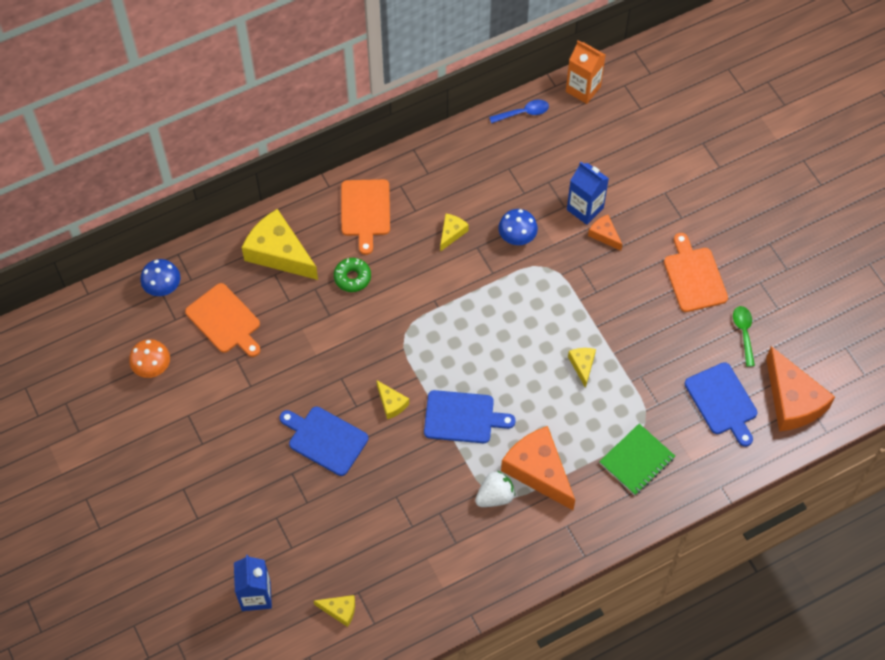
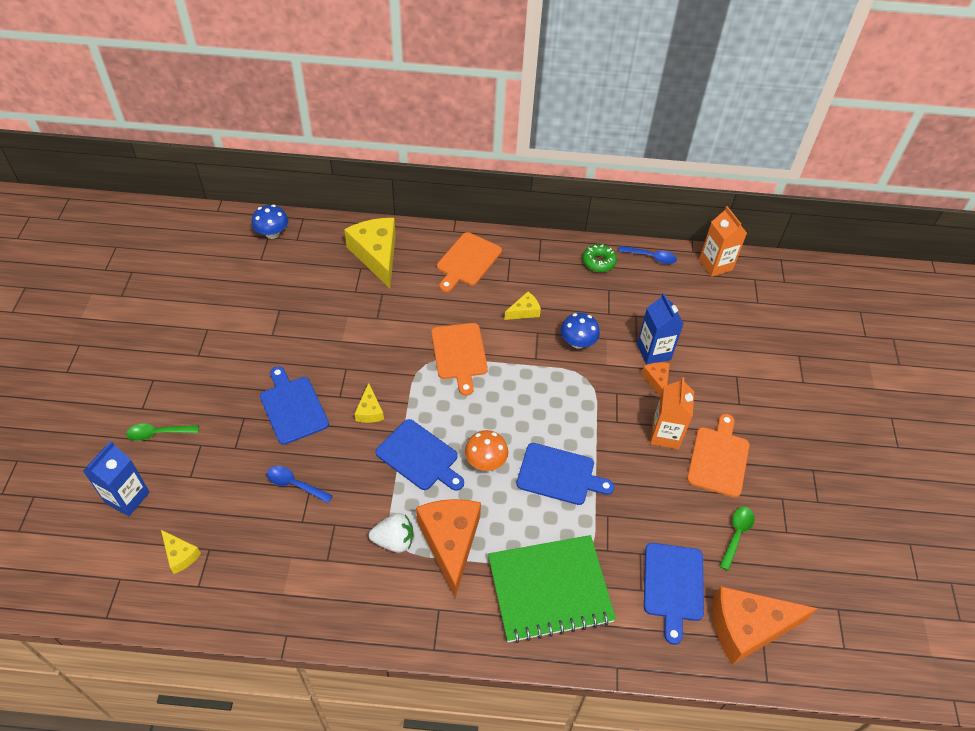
camera: 30 degrees right, 10 degrees down
(152, 367) = (214, 281): orange mushroom -> orange mushroom (485, 461)
(225, 320) = (295, 279): orange cutting board -> orange cutting board (459, 354)
(232, 530) = (158, 433): none -> green spoon
(352, 277) = (418, 301): green donut -> green donut (598, 262)
(381, 501) = (294, 484): none -> blue spoon
(582, 365) = (559, 475): yellow cheese -> blue cutting board
(637, 460) = (550, 590): green notebook -> green notebook, size x1.63
(641, 280) = (665, 434): none -> orange carton
(792, 400) = (748, 627): orange cheese -> orange cheese turned 75 degrees clockwise

